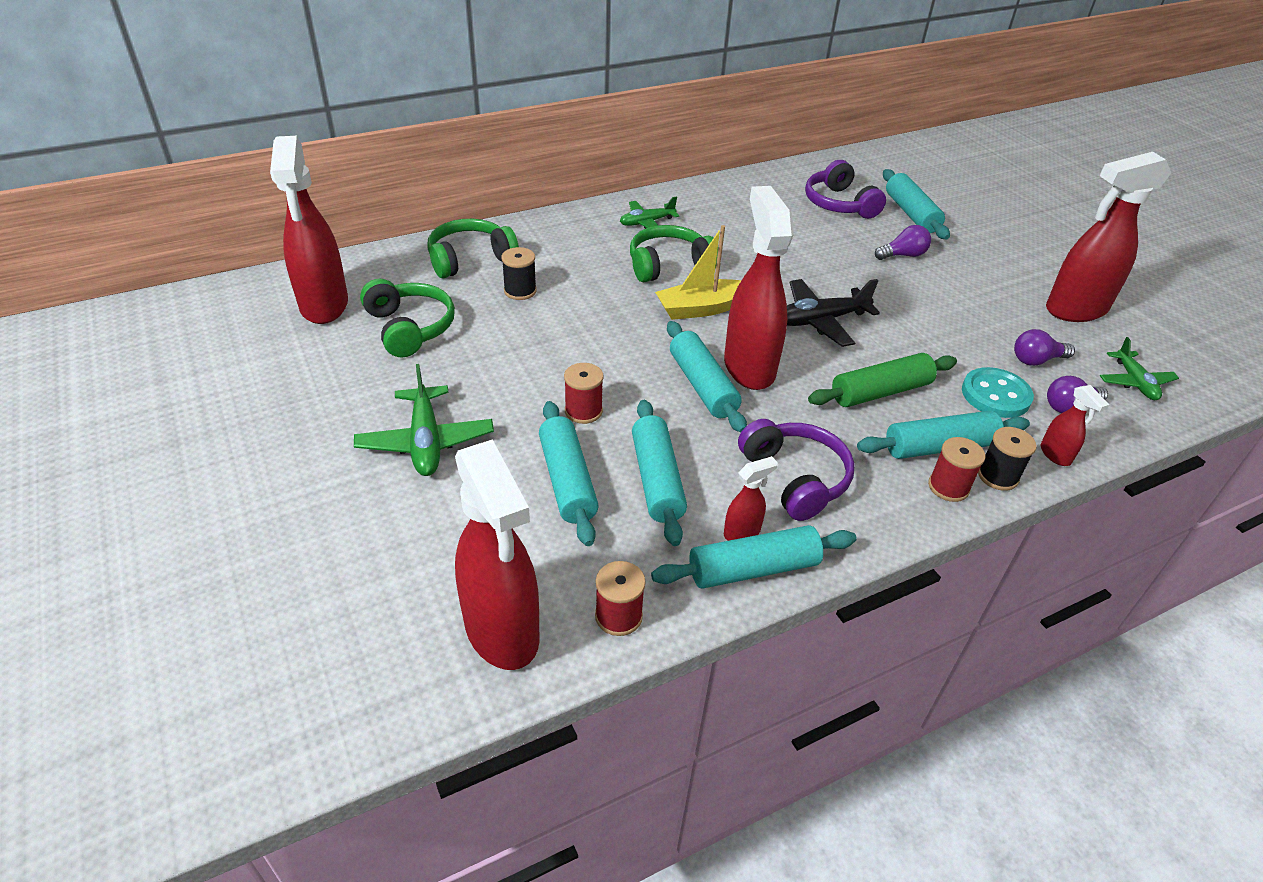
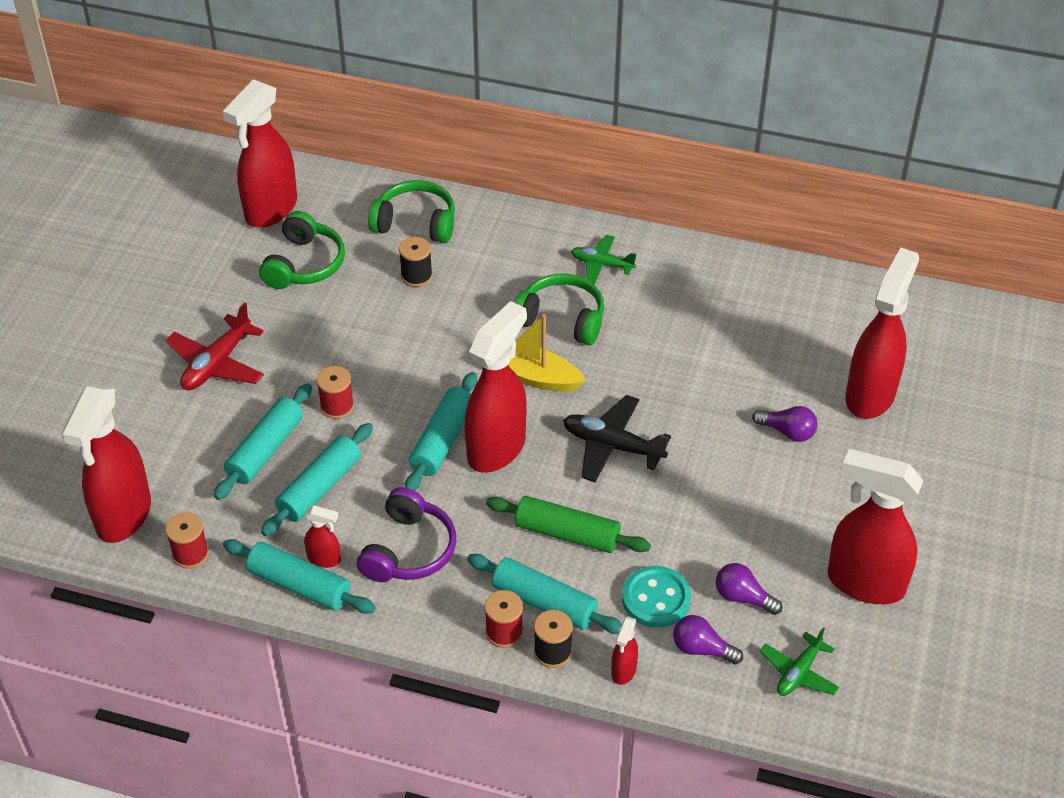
camera: 45 degrees right, 5 degrees up
(426, 441) = (217, 364): green plane -> red plane
(839, 204) = (813, 343): purple headphones -> none
(911, 214) = (870, 395): turquoise rolling pin -> red spray bottle

